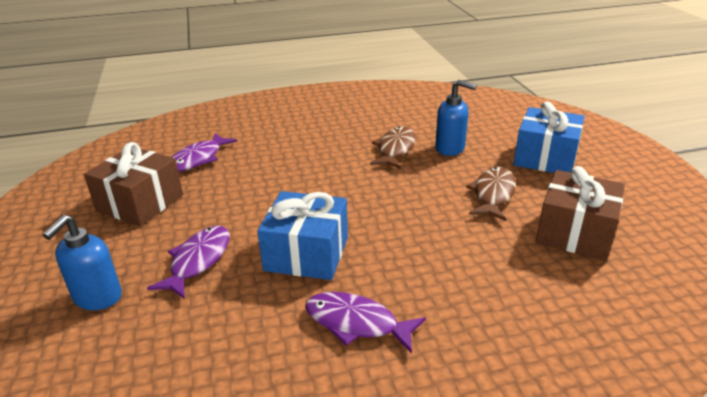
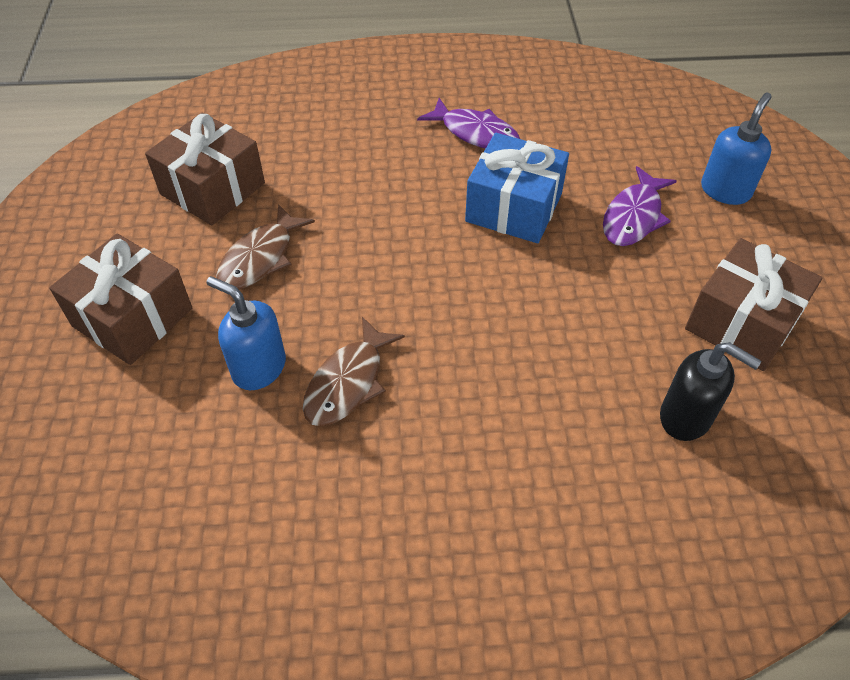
camera: 170 degrees left, 20 degrees up
(198, 159) = (686, 417): purple fish -> black soap dispenser
(545, 157) = (133, 317): blue gift -> brown gift

